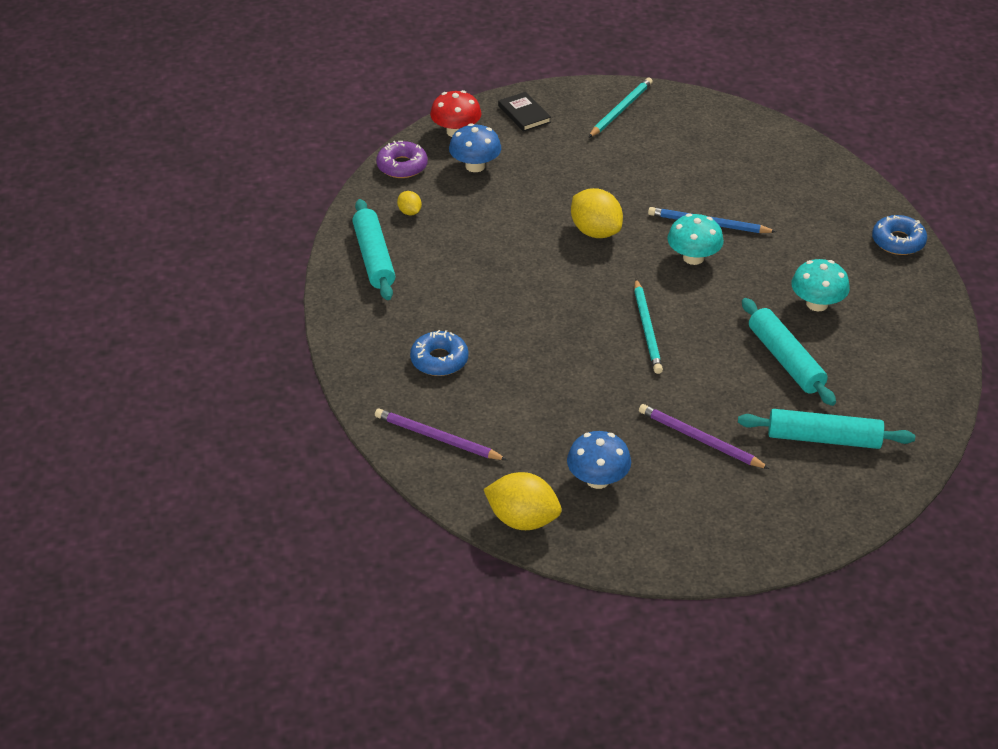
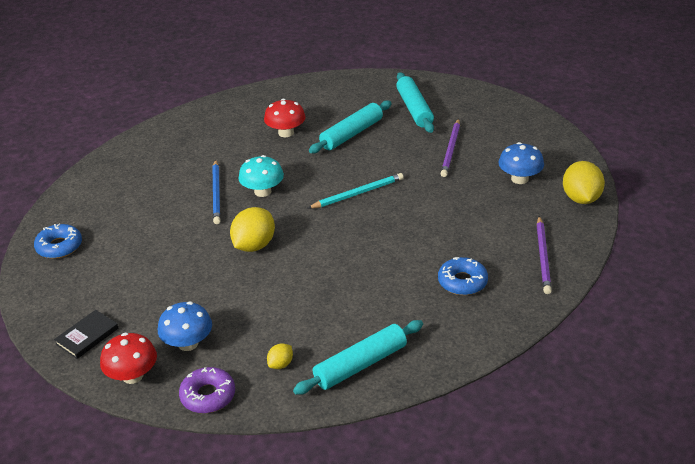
camera: 110 degrees left, 5 degrees down
(620, 110) = (63, 276): turquoise pencil -> none
(817, 304) = (286, 133): turquoise mushroom -> red mushroom
(898, 241) = (199, 114): blue donut -> blue donut (59, 246)

